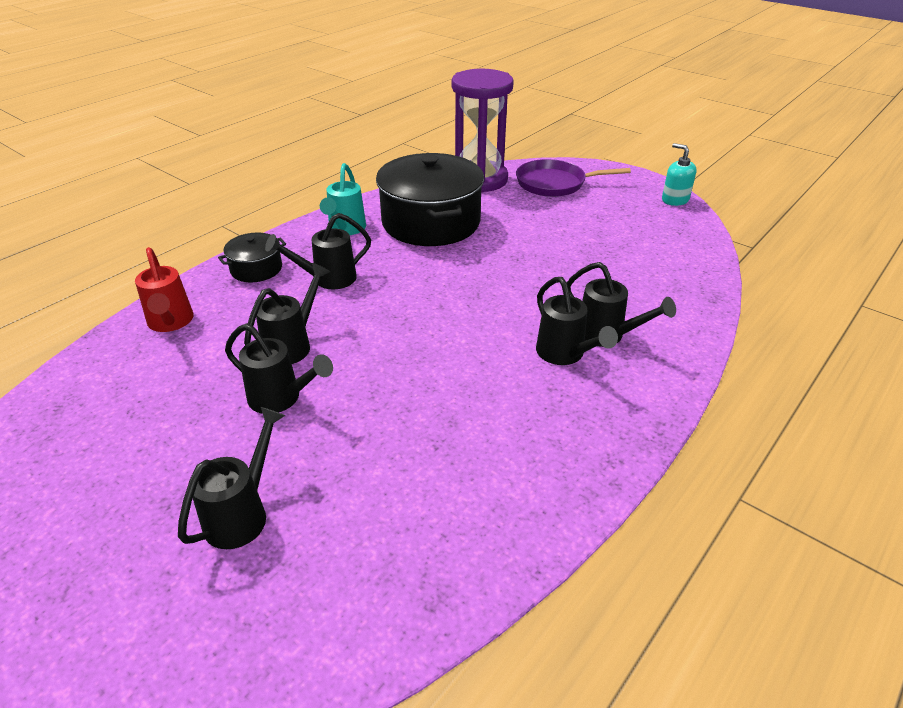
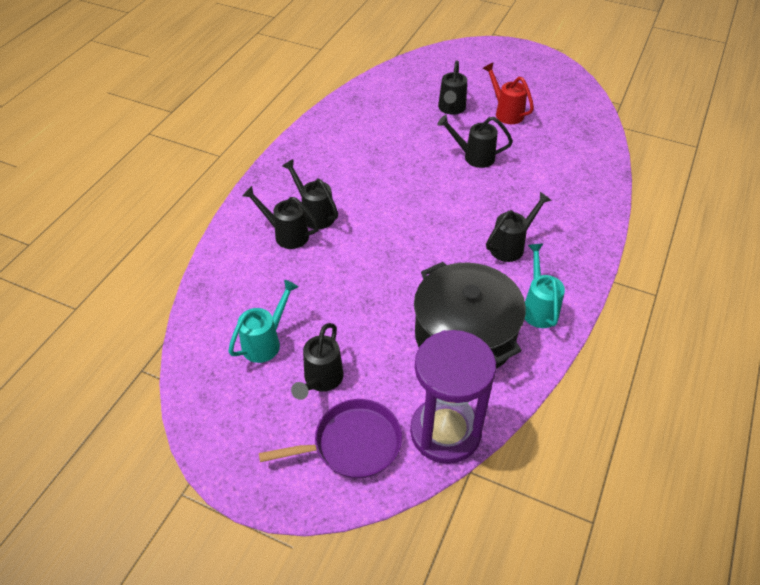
camera: 165 degrees right, 10 degrees up
(171, 323) = (586, 189): red watering can -> red watering can (506, 113)
(256, 269) = (574, 245): black pot -> none
(292, 345) = (494, 189): black watering can -> black watering can (321, 380)
(629, 244) = (265, 342): none -> turquoise watering can
(675, 200) = (206, 439): turquoise soap dispenser -> none

